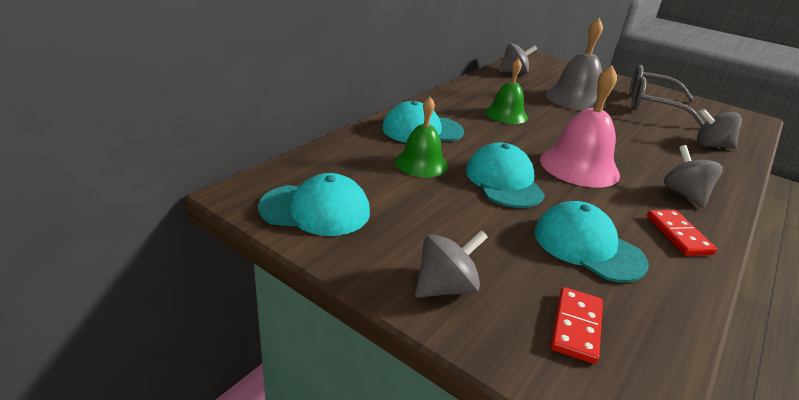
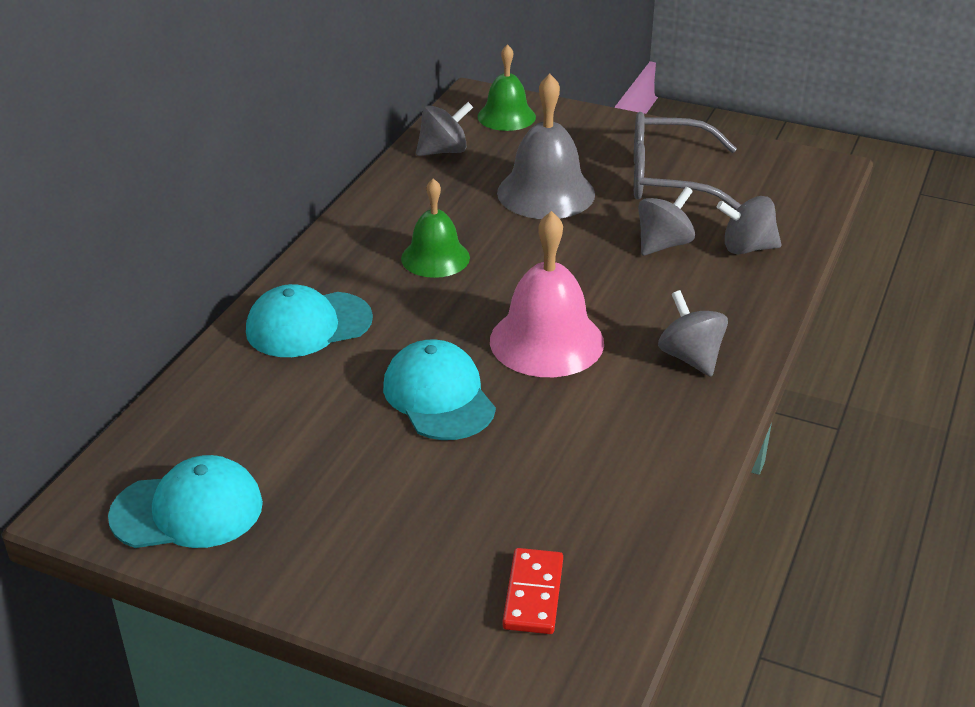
camera: 10 degrees left, 5 degrees up
(421, 163) = (317, 393): green bell -> green bell (506, 116)
(446, 287) = (377, 582): grey spinning top -> grey spinning top (663, 244)
(587, 246) = (552, 479): turquoise cap -> none
(678, 235) = (671, 431): red domino -> none

